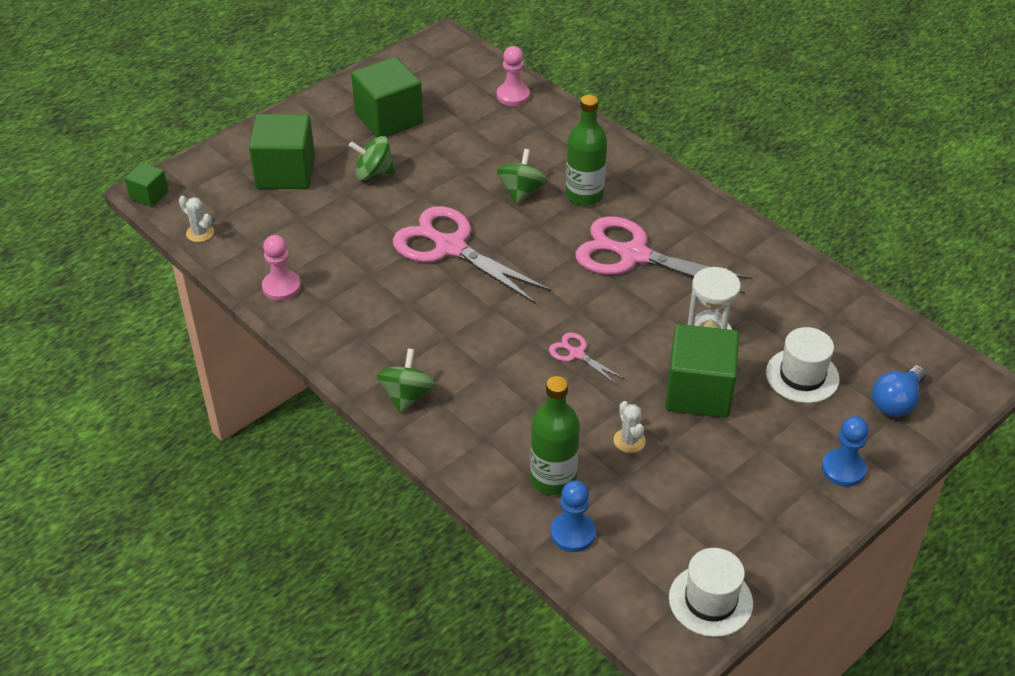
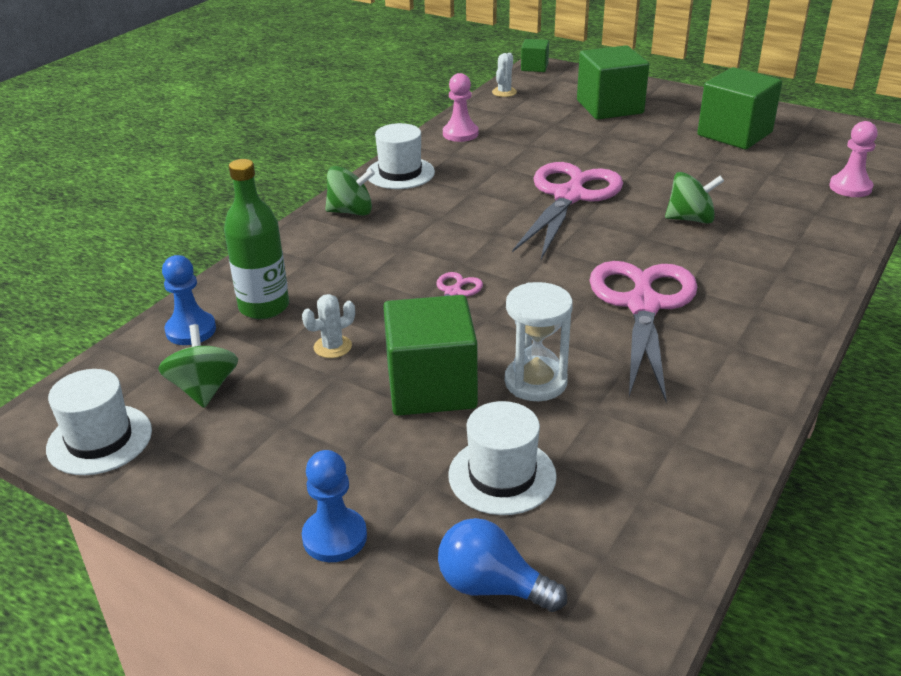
camera: 75 degrees right, 10 degrees down
(345, 347) = (400, 173): none -> white hat
(374, 174) = (645, 142): green spinning top -> green spinning top (204, 389)
(584, 195) = (721, 257): green bottle -> none

